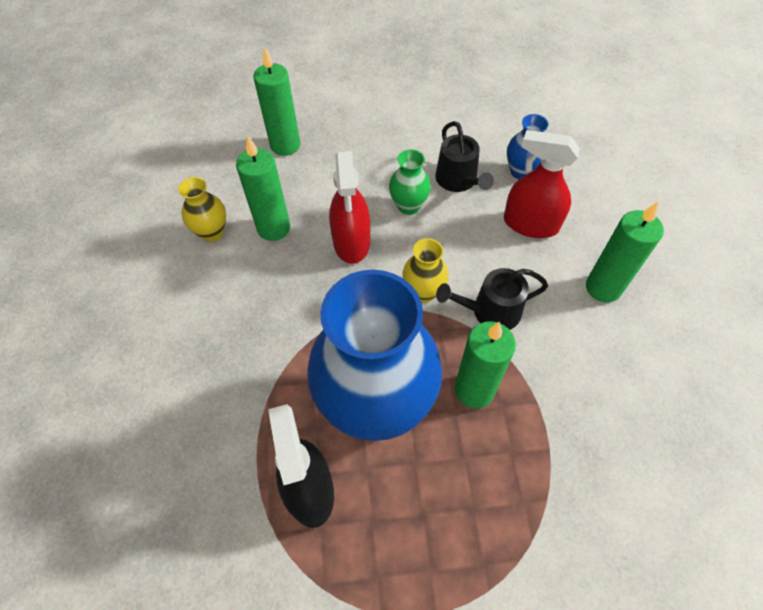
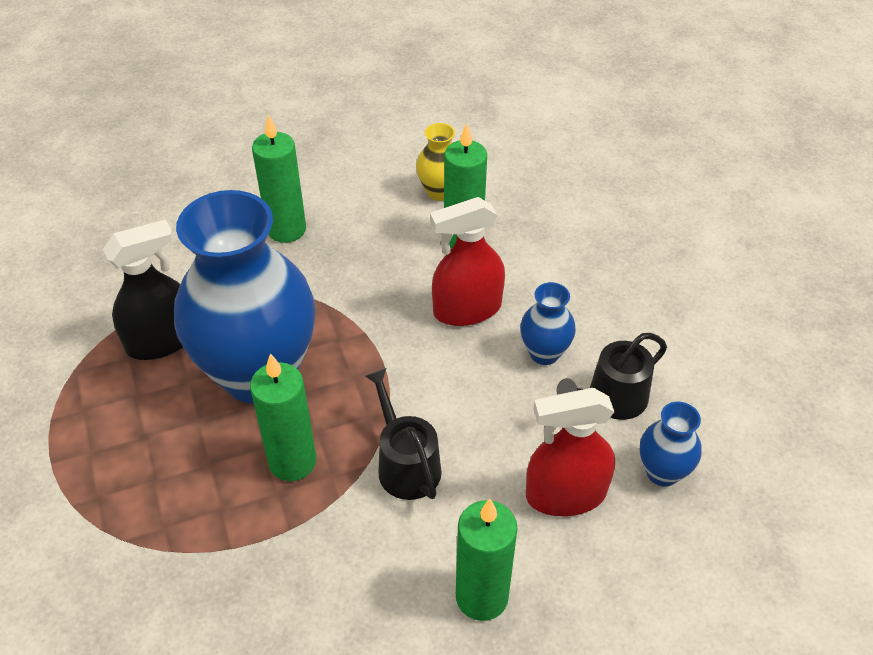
camera: 75 degrees right, 10 degrees down
(285, 145) = (593, 216): green candle -> green candle (286, 229)
(408, 206) = (544, 353): green vase -> blue vase
(423, 292) = (415, 391): yellow vase -> none
(530, 224) = (565, 494): red spray bottle -> red spray bottle turned 105 degrees counterclockwise

